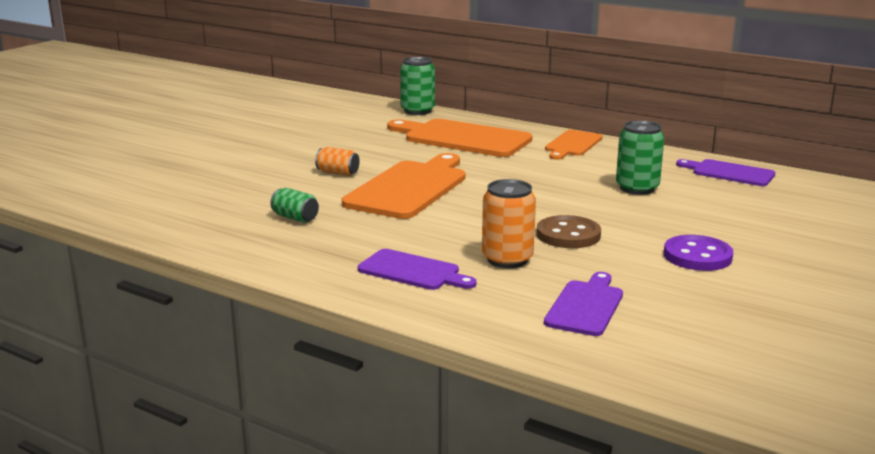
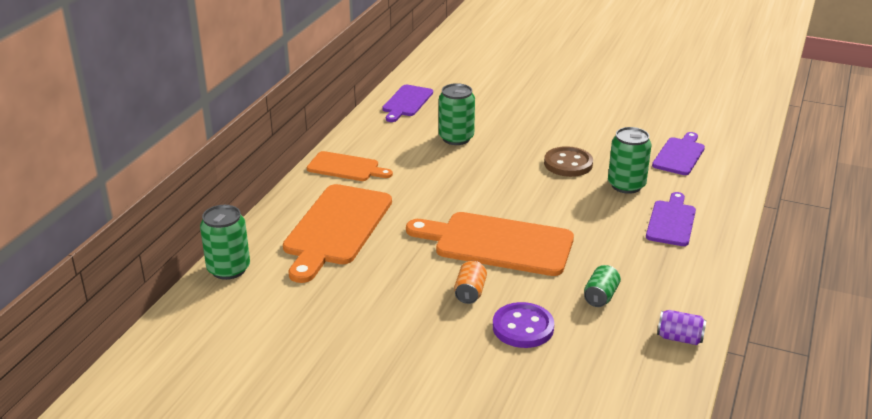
camera: 100 degrees left, 10 degrees up
(205, 240) = (679, 338): none -> purple can
(507, 259) = (626, 185): orange can -> green can
(586, 306) = (679, 155): purple cutting board -> purple cutting board turned 105 degrees clockwise
(697, 256) = (579, 119): purple button -> purple button (523, 327)

